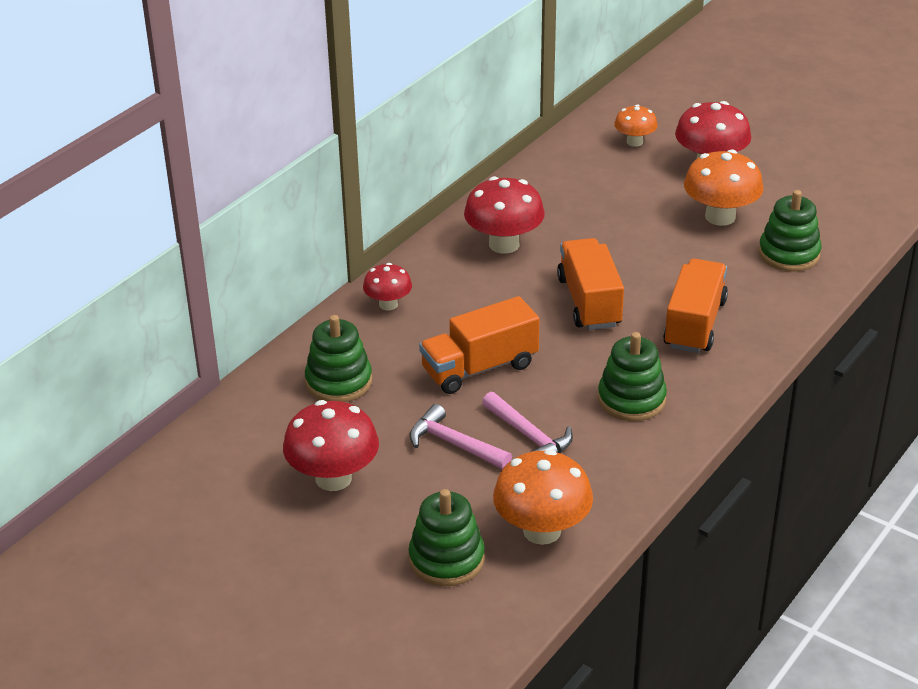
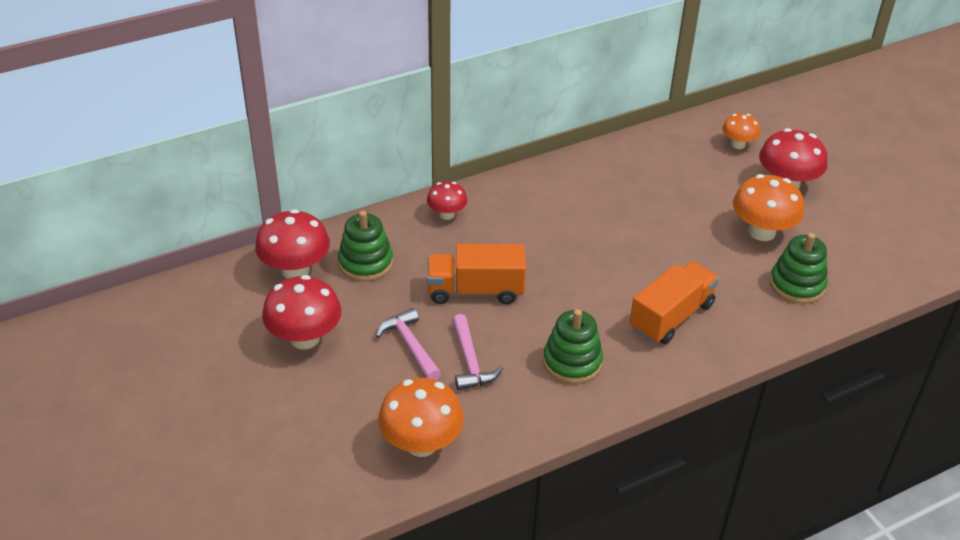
camera: 25 degrees right, 5 degrees up
(446, 559) = (335, 437): green stacking toy -> none
(504, 244) = (569, 196): red mushroom -> red mushroom (295, 270)
(589, 302) = (600, 267): orange truck -> none

